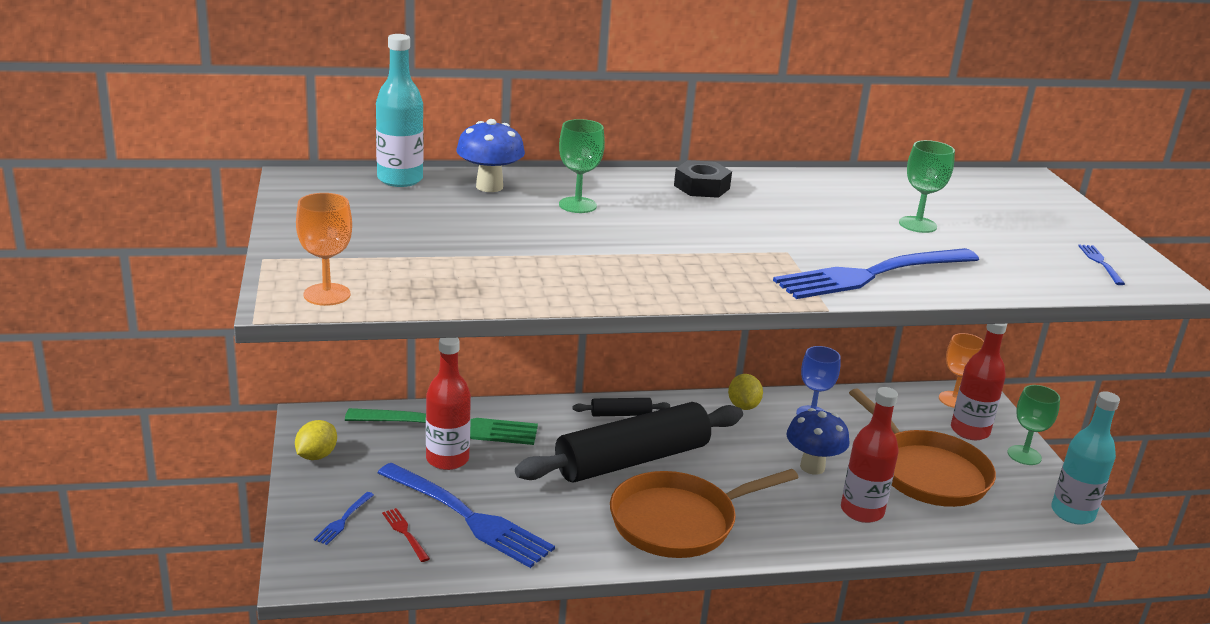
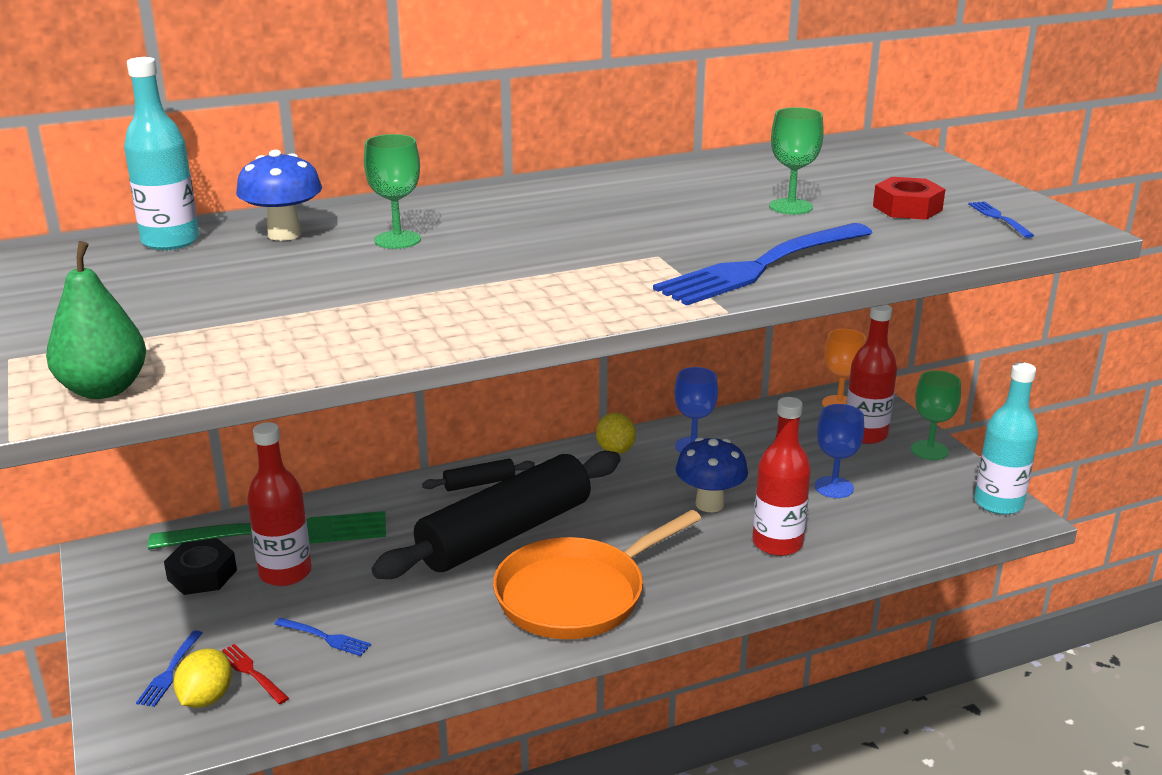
camera: 10 degrees left, 0 degrees up
(316, 456) = (120, 598): yellow lemon -> yellow lemon (206, 698)
(327, 294) = (104, 389): orange goblet -> green pear
(468, 517) = (325, 637): blue fork -> blue fork, size x0.41
(702, 187) = (537, 201): black nut -> black nut (202, 575)
(926, 472) = (834, 487): orange pan -> blue goblet
(1021, 241) = (907, 208): none -> red nut

